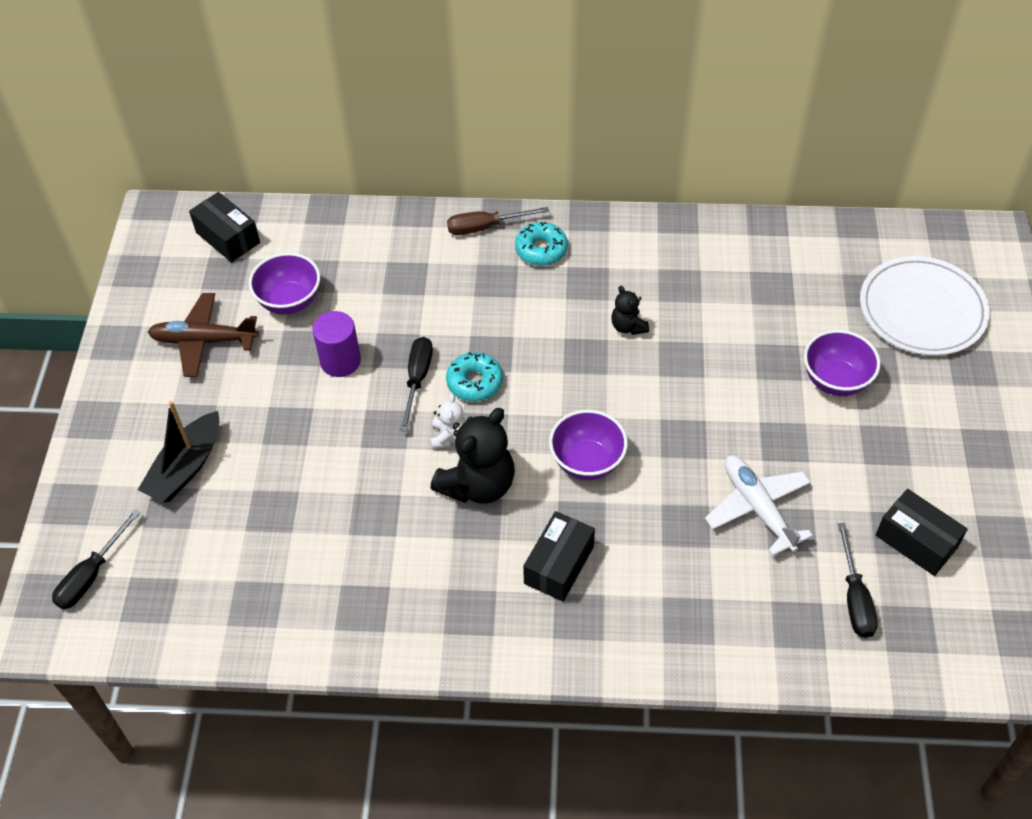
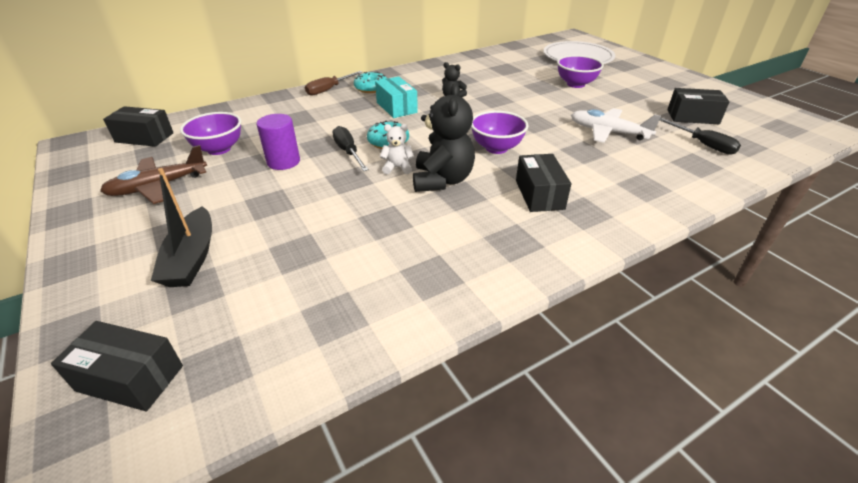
camera: 35 degrees left, 15 degrees down
(91, 575) = (130, 378): black screwdriver -> black box
(449, 436) = (397, 167): white teddy bear -> white teddy bear turned 60 degrees counterclockwise
(538, 314) = (396, 107): none -> turquoise box

